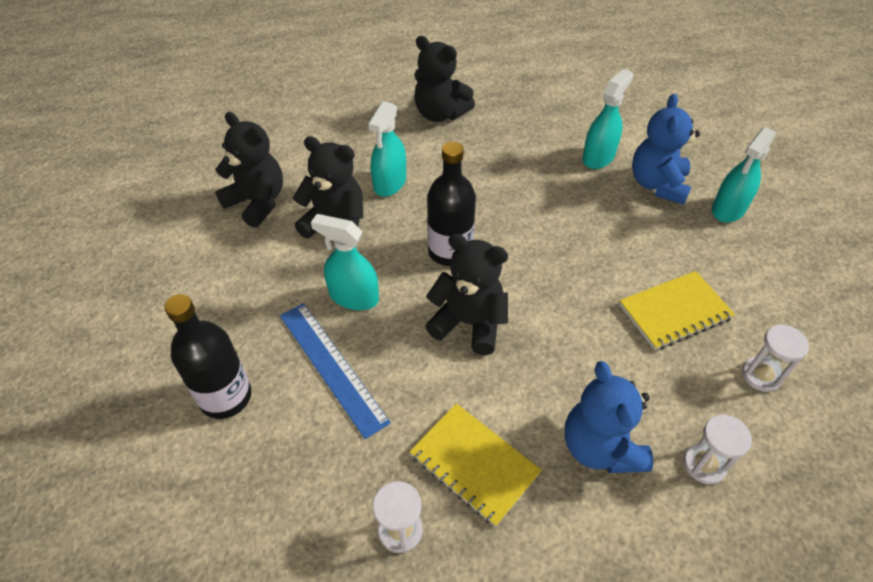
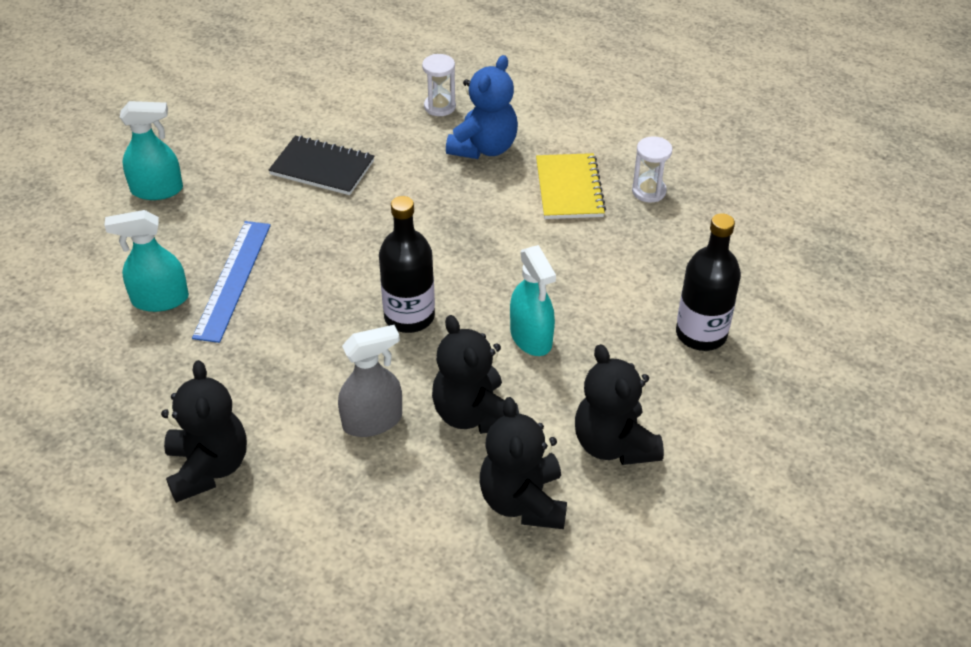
camera: 135 degrees left, 5 degrees down
(332, 366) = (601, 300): blue ruler -> blue ruler (233, 279)
(389, 183) = (372, 421): turquoise spray bottle -> grey spray bottle
(469, 323) = (468, 258): black teddy bear -> black teddy bear (614, 444)
(657, 184) = (165, 243): blue teddy bear -> none
(674, 311) = (322, 168): yellow notebook -> black notebook
(761, 375) = (336, 111): white hourglass -> none

